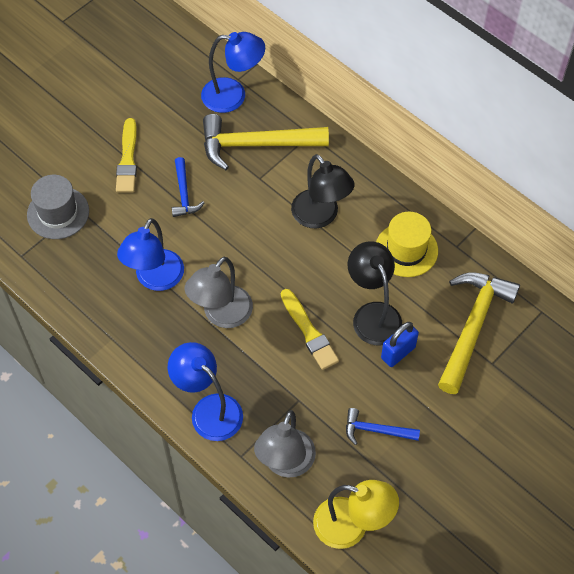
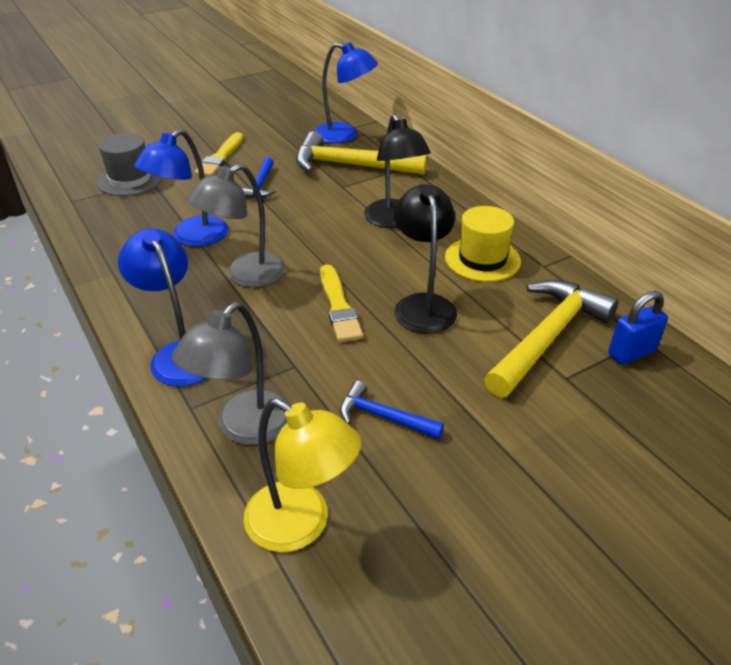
camera: 15 degrees right, 20 degrees down
(398, 353) = (442, 344): blue padlock -> blue padlock (631, 353)

